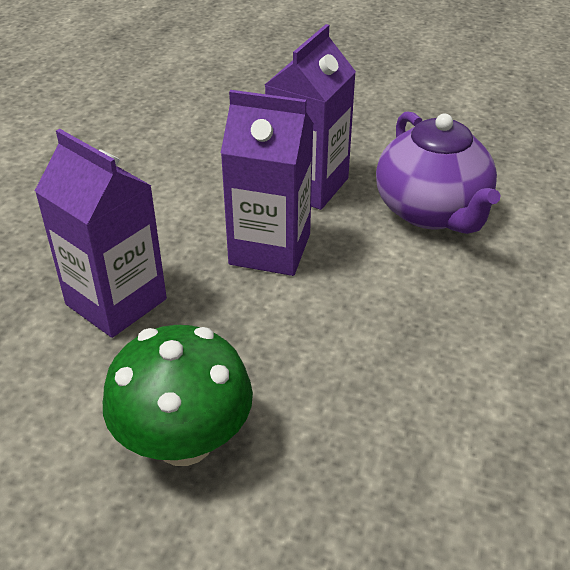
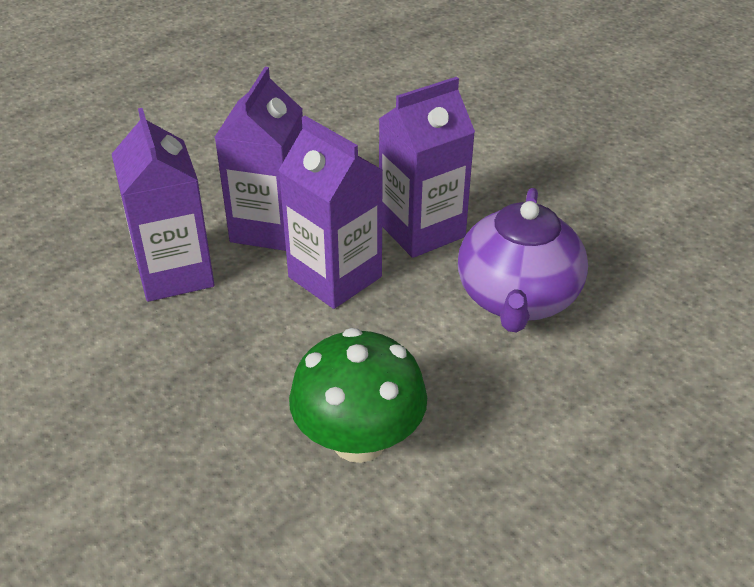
camera: 30 degrees right, 0 degrees up
(172, 229) = (269, 227): none -> purple carton
(184, 441) = (130, 407): green mushroom -> green mushroom (359, 440)

